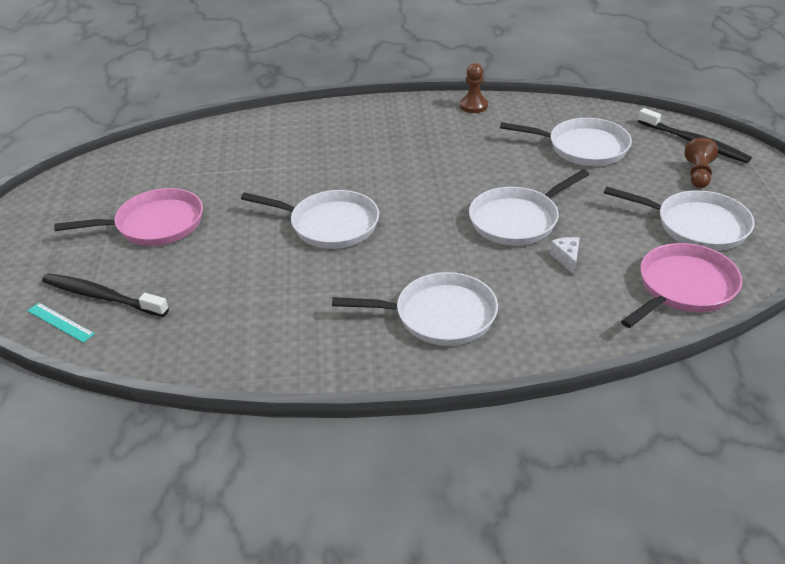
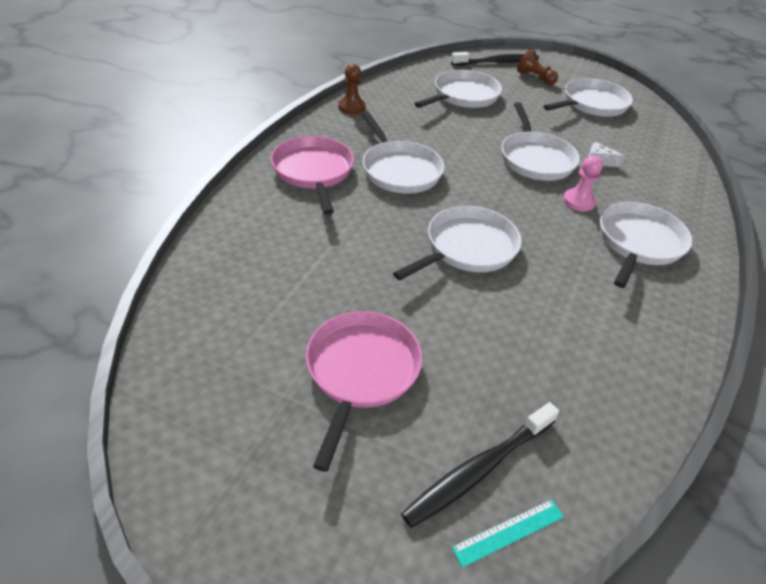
camera: 65 degrees left, 5 degrees up
(404, 160) = (400, 170): none -> white pan
(471, 264) = (578, 201): none -> pink pawn
(684, 287) = (656, 137): pink pan -> pink pan (313, 172)

